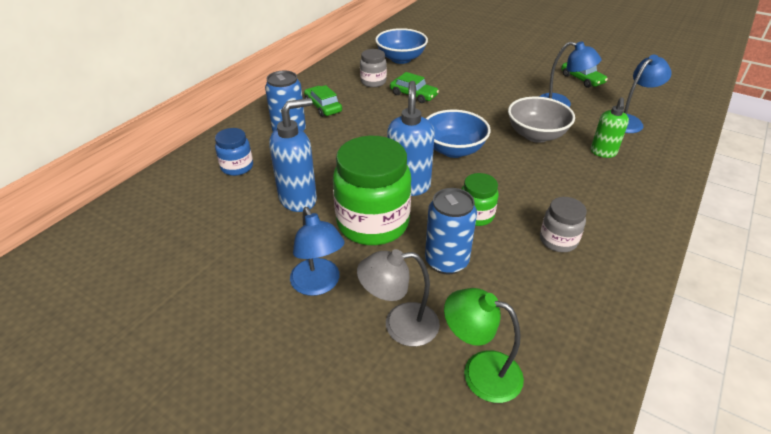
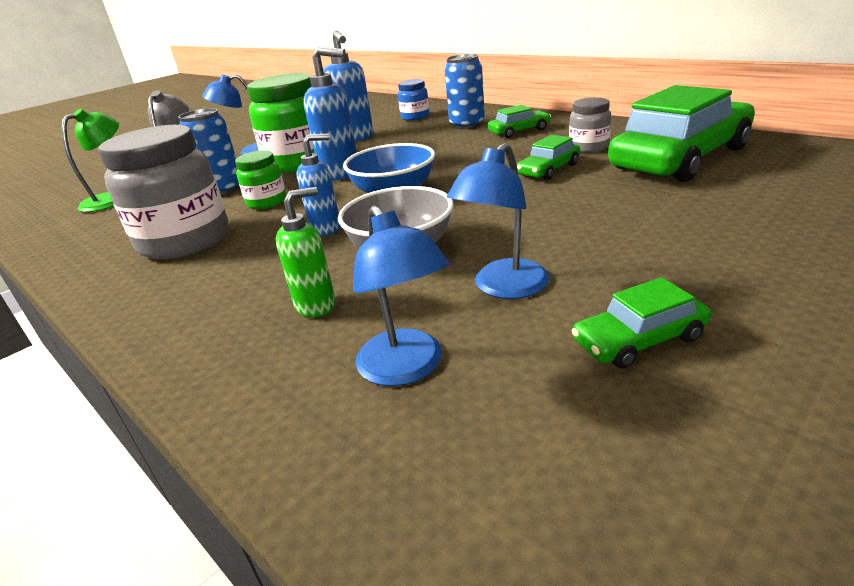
camera: 105 degrees right, 10 degrees down
(401, 59) = (680, 158): blue bowl -> green car
(517, 169) = (326, 228): none -> blue soap dispenser
(558, 240) = (185, 241): grey jar -> grey jar, size x1.98
(603, 152) = (316, 305): green soap dispenser -> green soap dispenser turned 120 degrees clockwise

